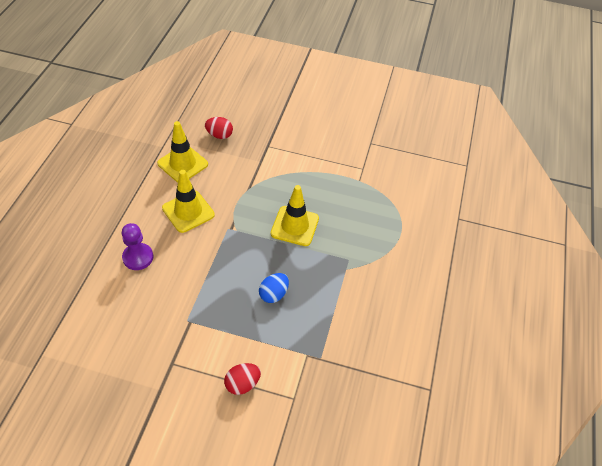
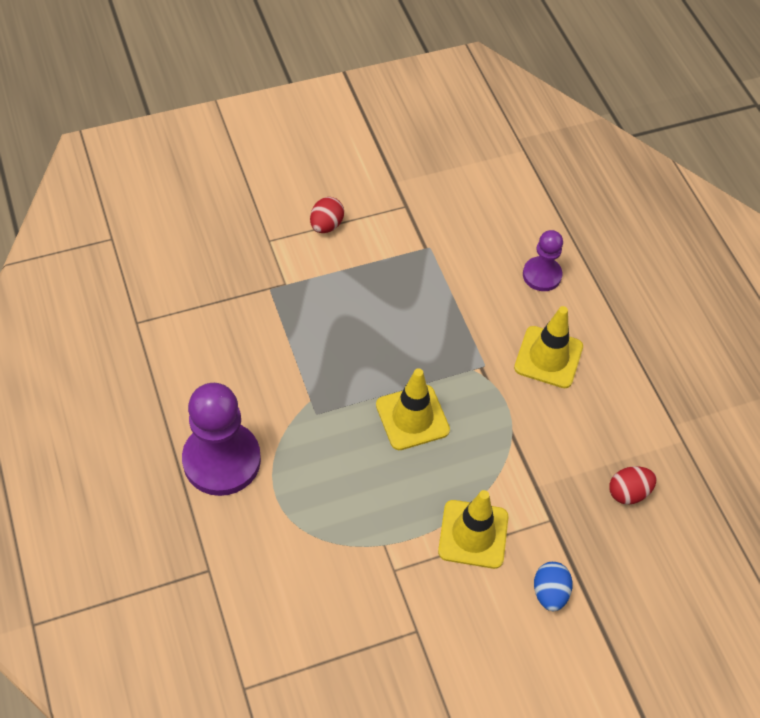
camera: 145 degrees right, 5 degrees up
(182, 164) = (623, 415): yellow traffic cone -> yellow traffic cone (473, 534)
(273, 294) = (367, 322): blue egg -> blue egg (549, 592)
(421, 266) = (222, 460): none -> purple pawn

